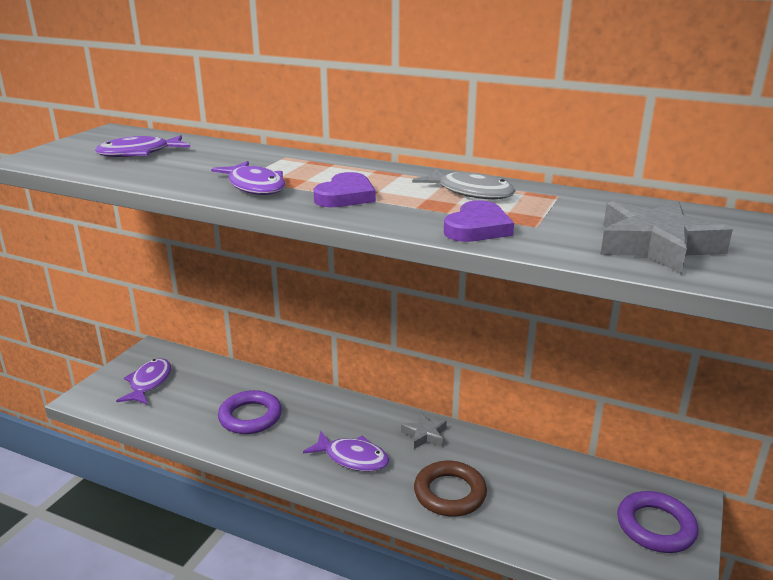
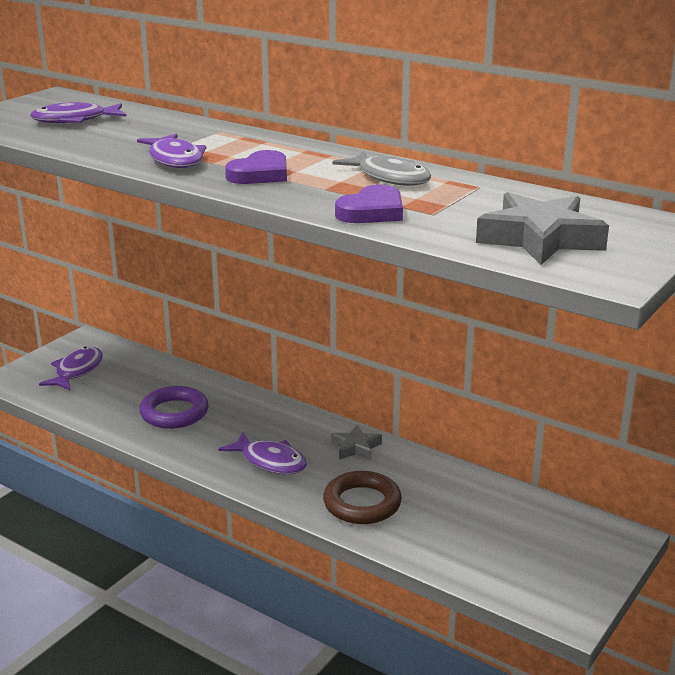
camera: 10 degrees right, 0 degrees up
(655, 526) = (573, 557): purple ring -> none

